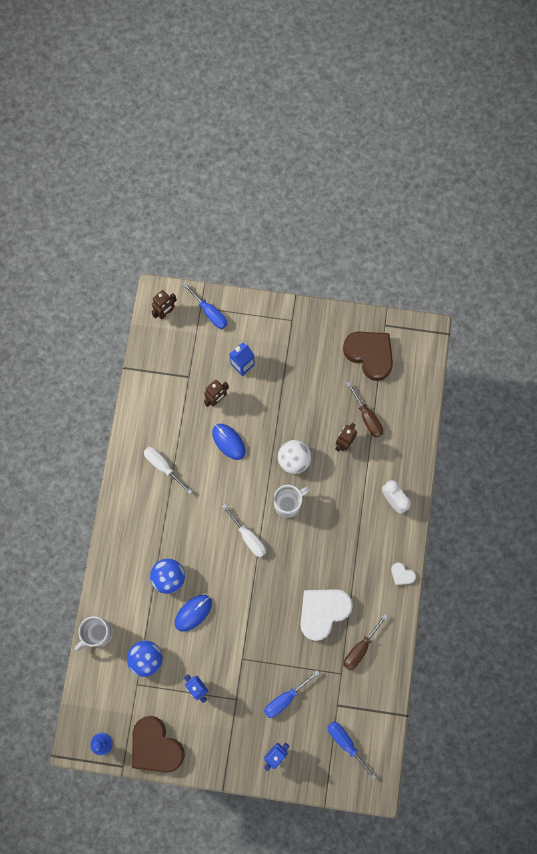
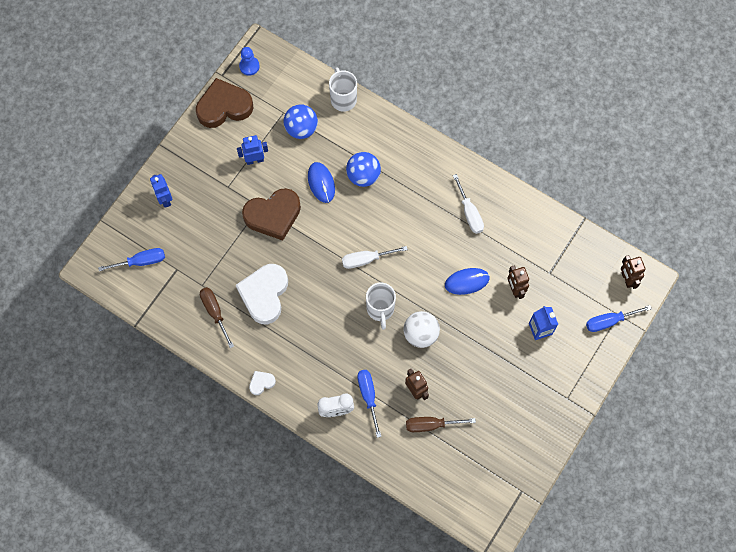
camera: 115 degrees right, 5 degrees down
(163, 466) = (469, 213): white screwdriver -> white screwdriver turned 90 degrees clockwise
(285, 698) = (206, 227): blue screwdriver -> blue screwdriver (368, 396)
(323, 612) = (264, 294): white heart -> white heart turned 150 degrees counterclockwise
(369, 355) = (496, 459): brown heart -> brown heart (273, 215)

